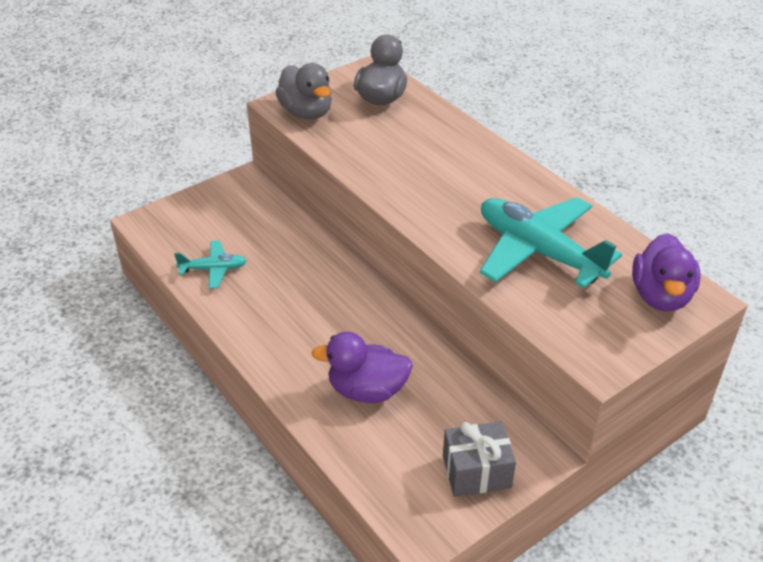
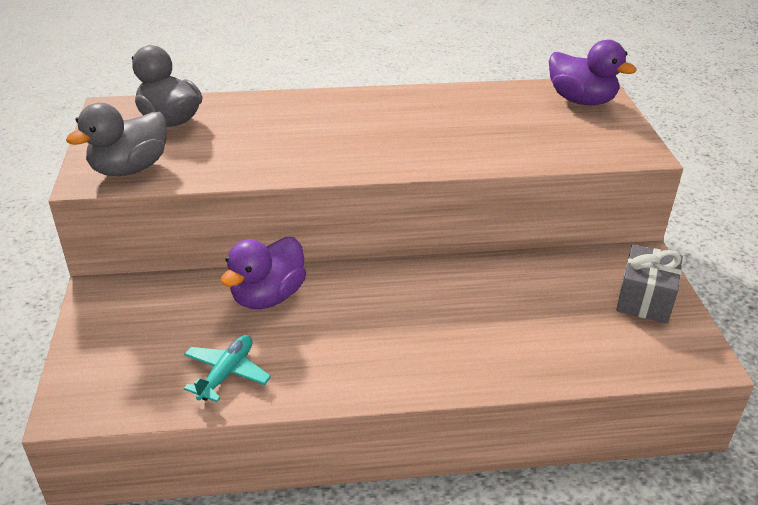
camera: 60 degrees left, 5 degrees down
(306, 112) = (130, 168): grey duck -> grey duck turned 135 degrees clockwise
(367, 390) = (506, 326): purple duck -> purple duck (268, 296)
(538, 251) = (485, 127): turquoise plane -> none

